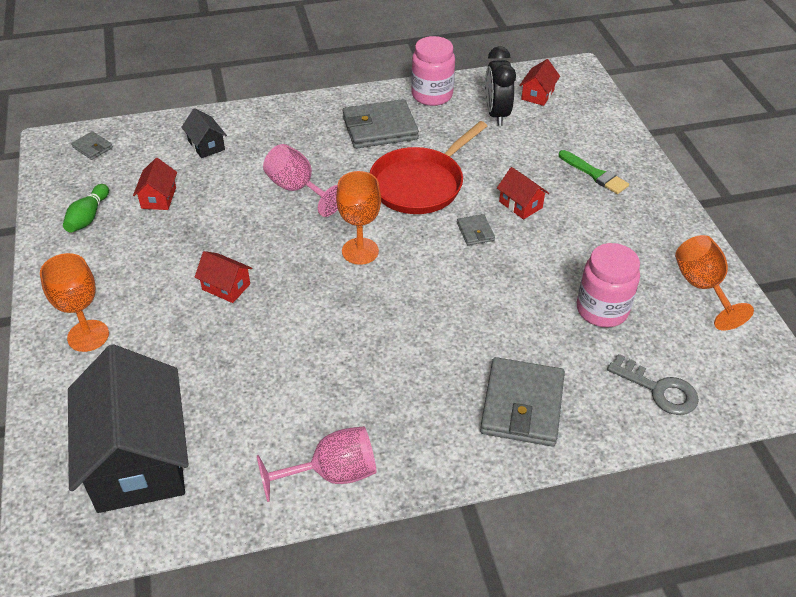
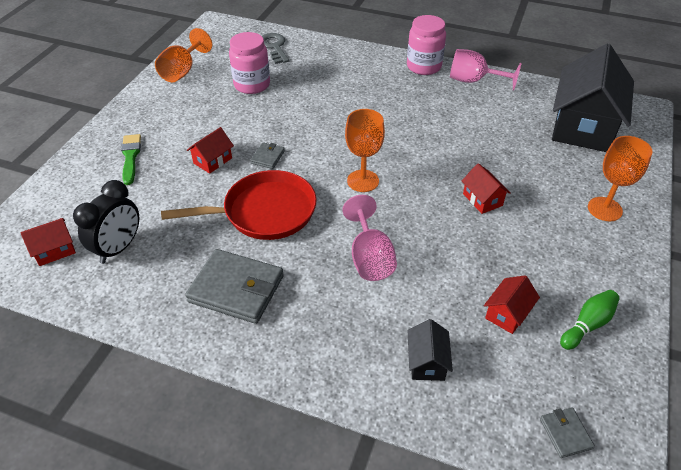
camera: 145 degrees left, 0 degrees up
(432, 95) = (143, 305): pink jar -> pink jar (424, 66)
(520, 204) = (212, 160): red house -> red house turned 45 degrees clockwise
(522, 405) = (349, 67): grey wallet -> none

